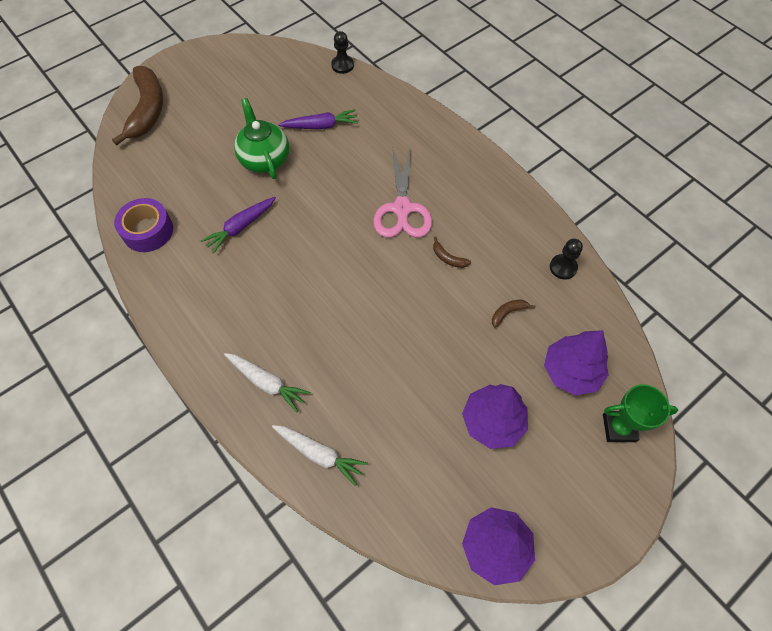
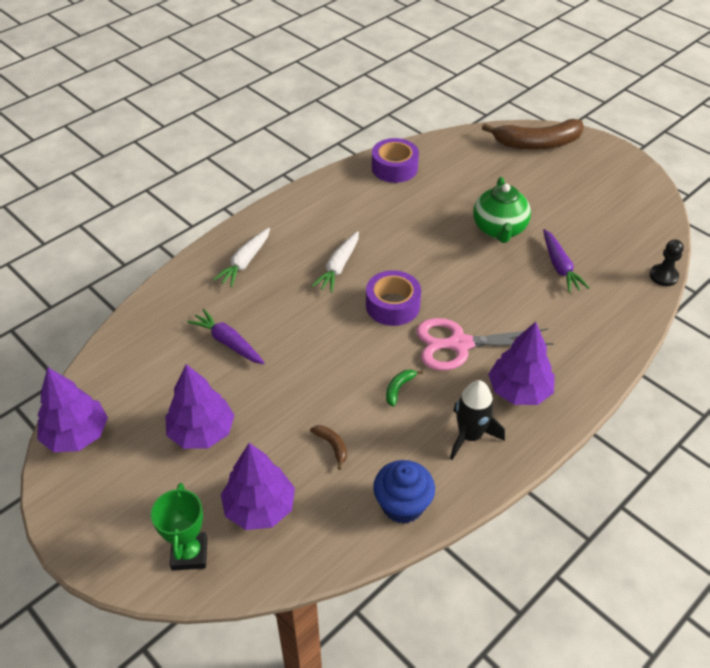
camera: 85 degrees right, 15 degrees down
(241, 227) = (409, 224): purple carrot -> purple carrot (228, 342)
(265, 159) = (499, 230): green teapot -> green teapot turned 120 degrees clockwise
(319, 454) = (176, 303): white carrot -> white carrot (338, 267)
(350, 253) = (392, 305): none -> purple tape
(448, 258) = (399, 388): brown banana -> green banana
(454, 177) = (519, 391): none -> purple tree
(497, 215) = (470, 435): none -> black rocket
(563, 267) = (402, 505): black pawn -> blue cupcake

